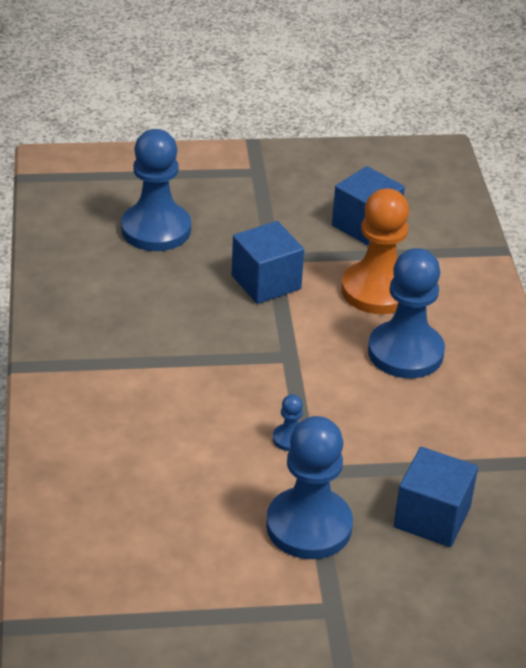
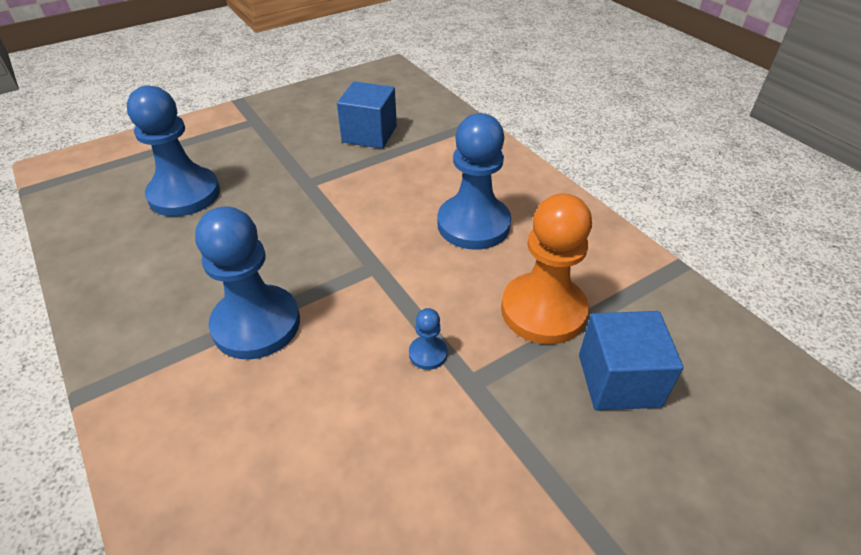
camera: 25 degrees left, 5 degrees up
(266, 282) = (313, 206): blue cube -> none
(309, 526) = (513, 452): blue pawn -> blue pawn (256, 324)
(377, 290) = (413, 181): orange pawn -> orange pawn (543, 310)

